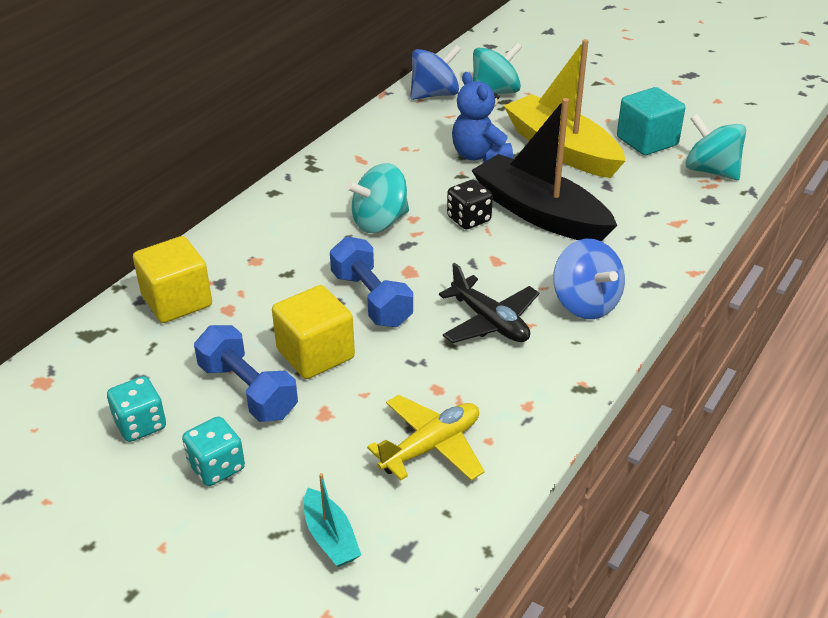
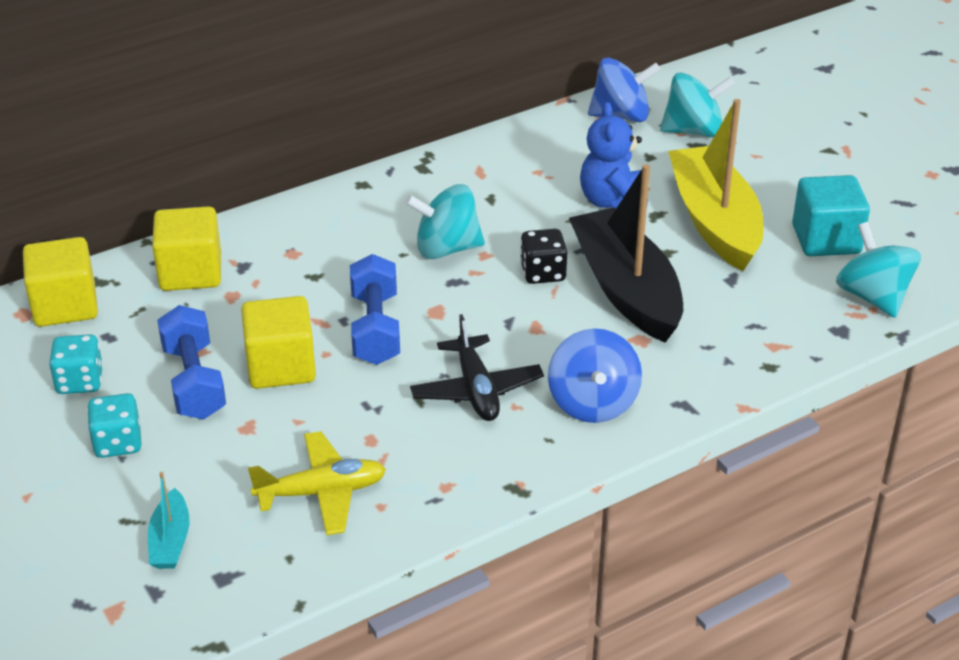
camera: 25 degrees right, 0 degrees up
(78, 363) = (65, 306): none -> yellow cube

